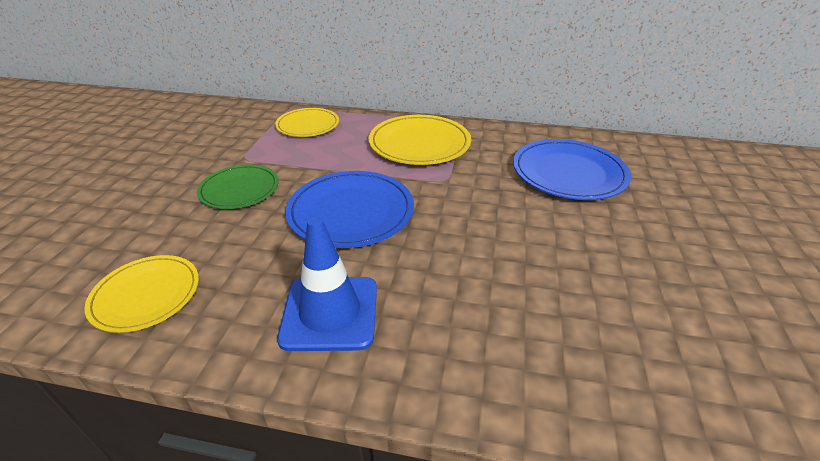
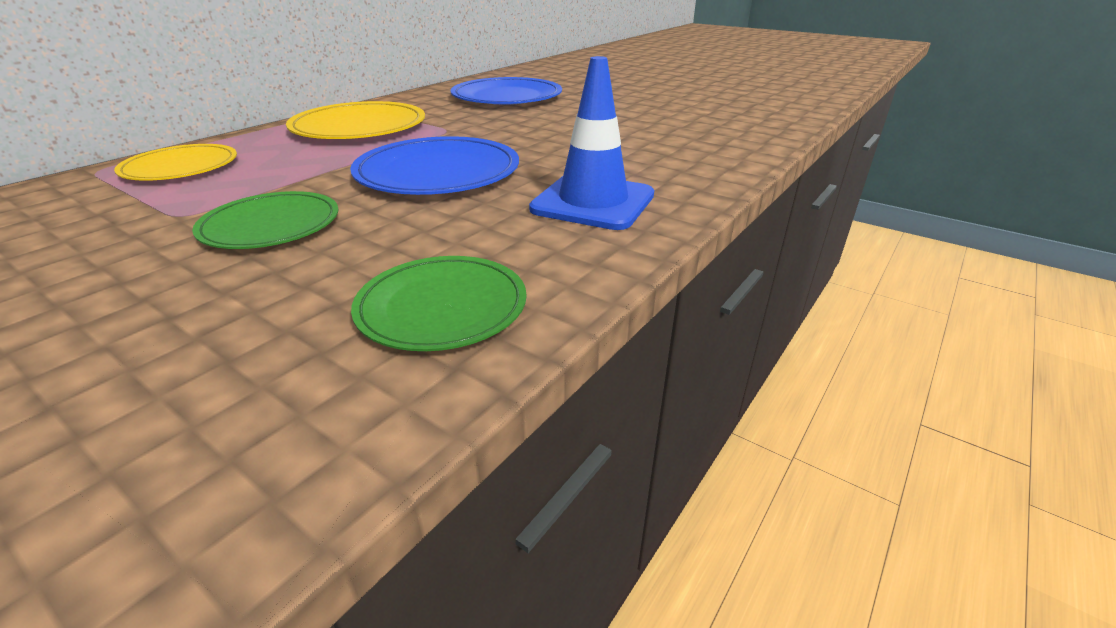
camera: 65 degrees left, 5 degrees down
(146, 295) = (442, 307): yellow plate -> green plate

